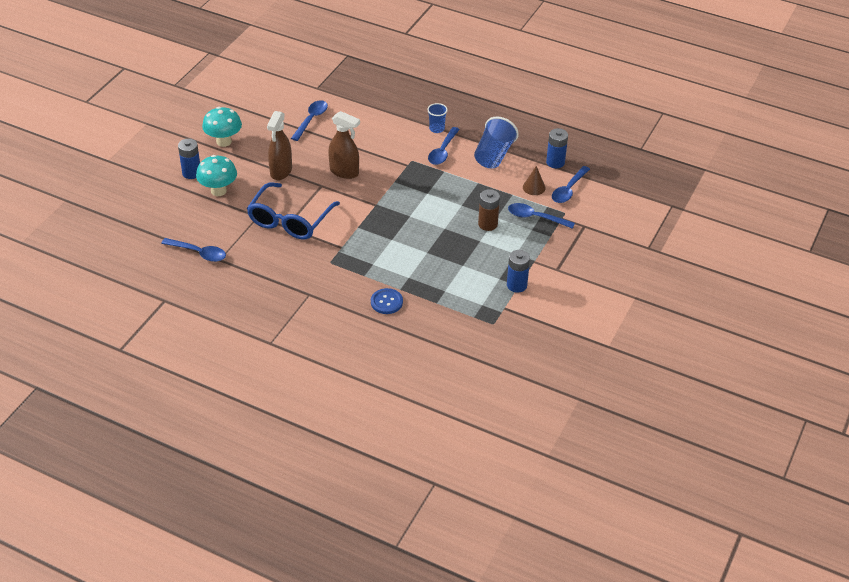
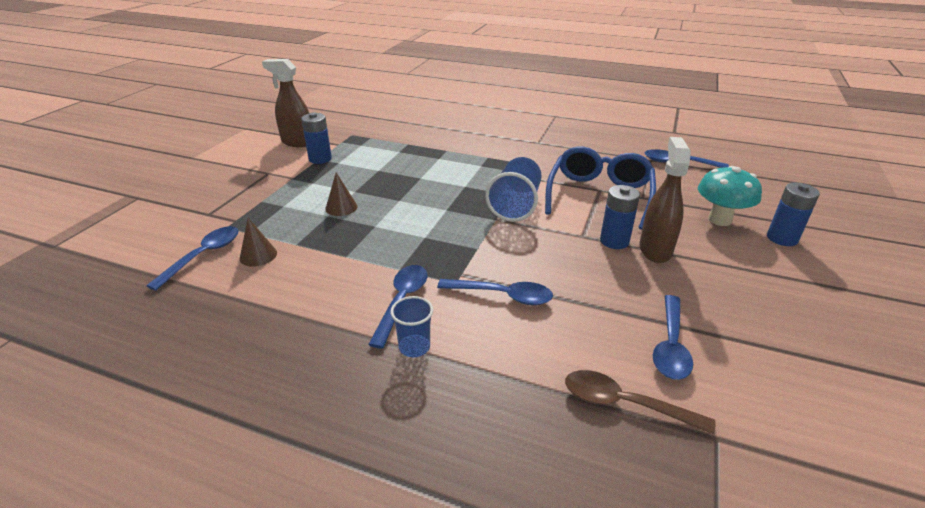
camera: 175 degrees right, 10 degrees down
(224, 141) = (788, 288): turquoise mushroom -> none
(344, 172) = (558, 256): brown spray bottle -> brown spray bottle (297, 142)
(347, 100) = (624, 404): none -> brown spoon
(386, 302) = (458, 141): blue button -> none
(488, 224) = (341, 207): brown battery -> brown cone
(494, 155) = (310, 301): blue cup -> blue cup (515, 205)
(535, 217) = (272, 218): blue spoon -> blue spoon (502, 295)
(555, 162) = (201, 297): blue battery -> blue battery (614, 241)

